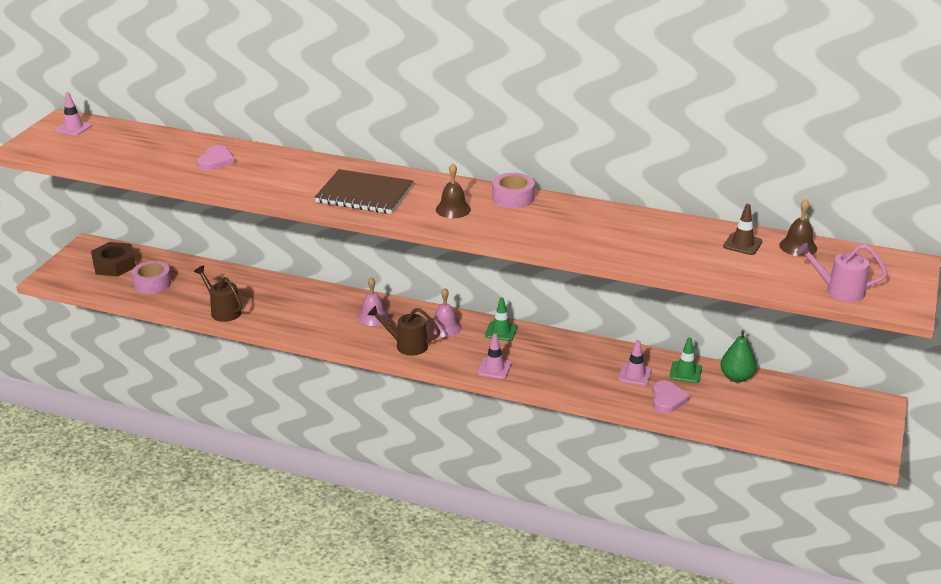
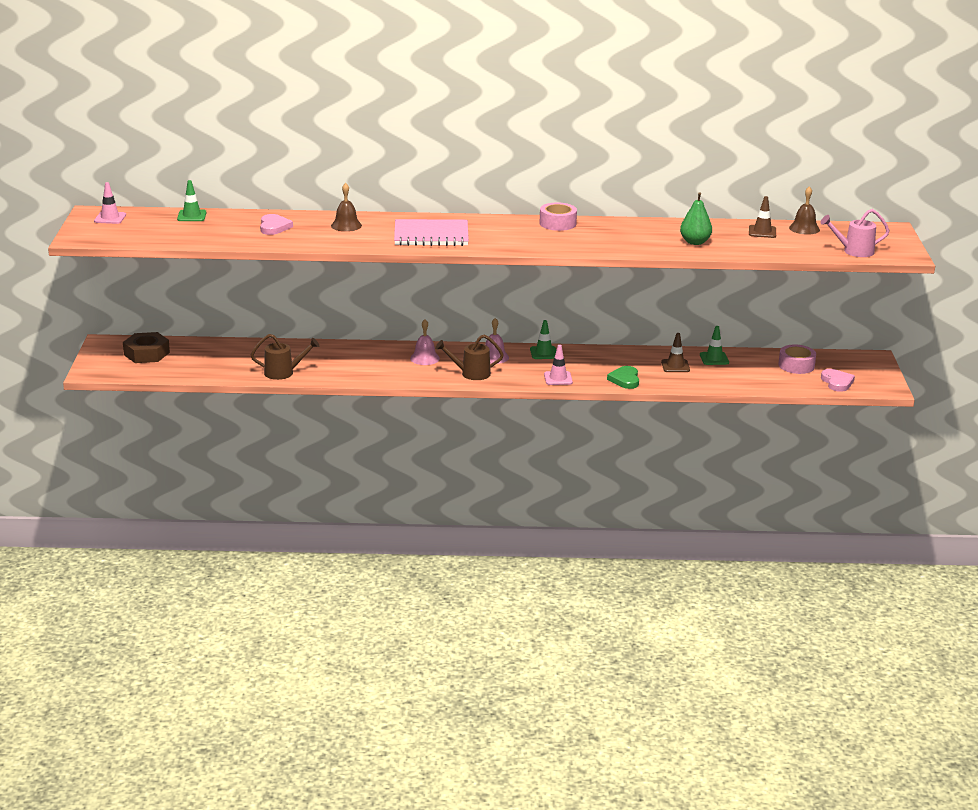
camera: 20 degrees left, 5 degrees down
(150, 136) = (192, 216): none -> green traffic cone
(152, 283) = (197, 362): pink tape -> pink tape (796, 365)
(223, 311) = (284, 373): brown watering can -> brown watering can turned 150 degrees clockwise
(364, 194) = (431, 235): brown notebook -> pink notebook
(453, 209) = (515, 236): brown bell -> brown bell (346, 225)
(566, 383) = (625, 380): none -> green heart
(635, 375) = (675, 366): pink traffic cone -> brown traffic cone
(667, 399) = (712, 378): pink heart -> pink heart (837, 382)
(736, 377) = (755, 356): green pear -> green pear (695, 242)

